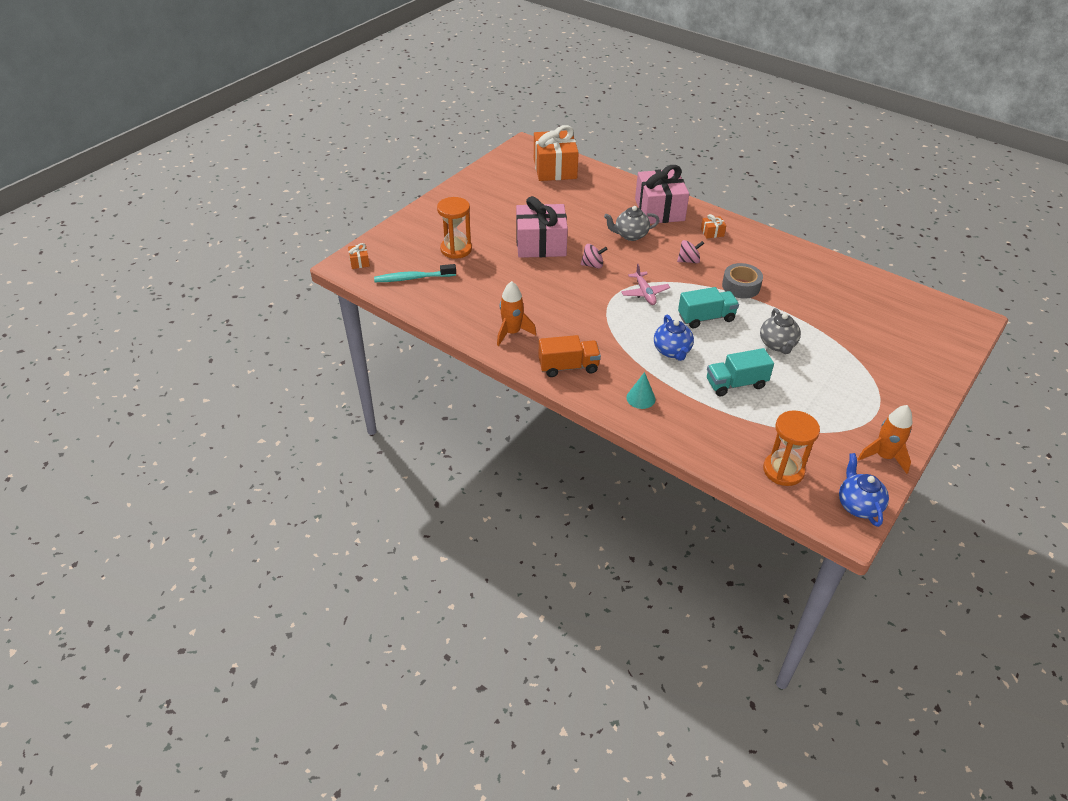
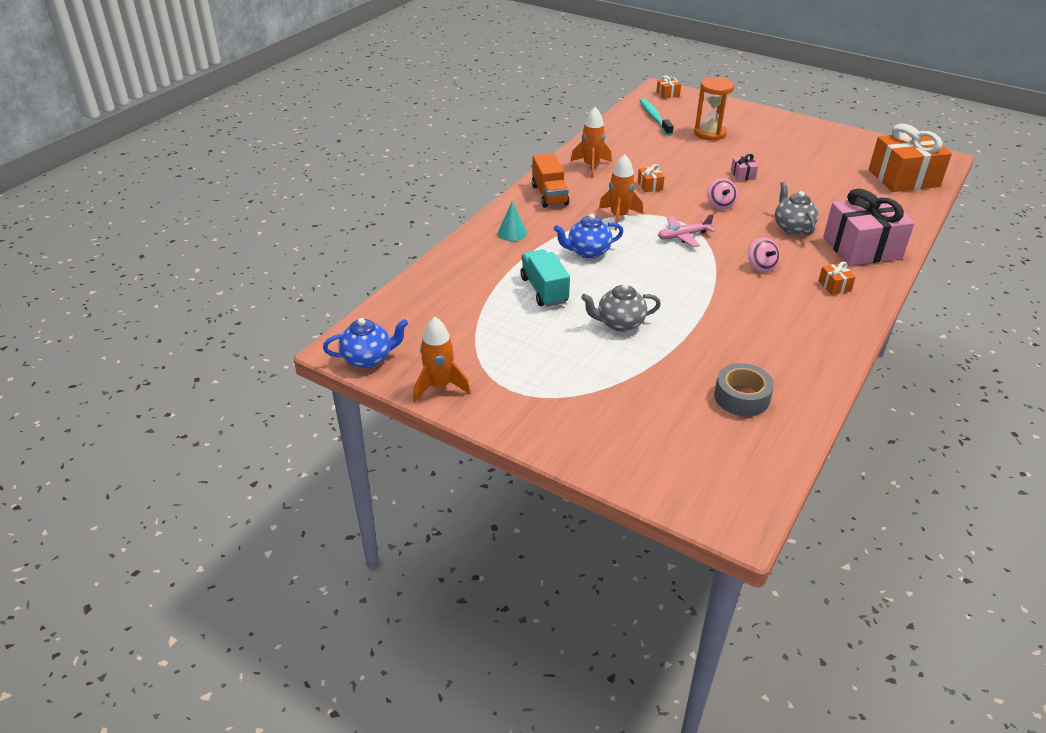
camera: 85 degrees right, 5 degrees down
(541, 244) = (742, 175): pink gift -> pink gift, size x0.40
(555, 300) = (650, 186): none -> orange gift
(611, 326) = (619, 217): none -> orange rocket
(706, 318) = (653, 275): turquoise truck -> none
(741, 286) = (726, 303): grey tape -> grey tape (741, 397)
(783, 470) = (417, 313): orange hourglass -> none

